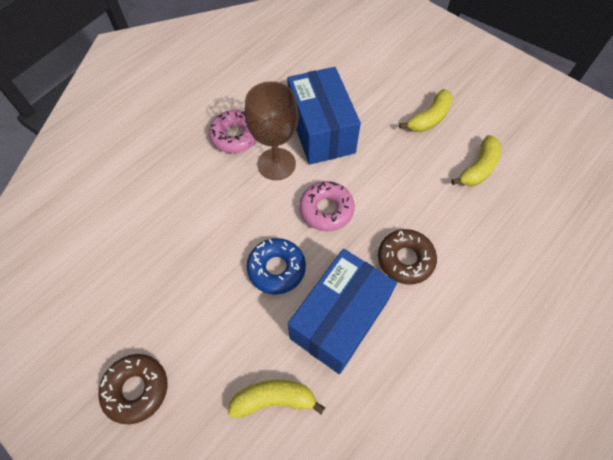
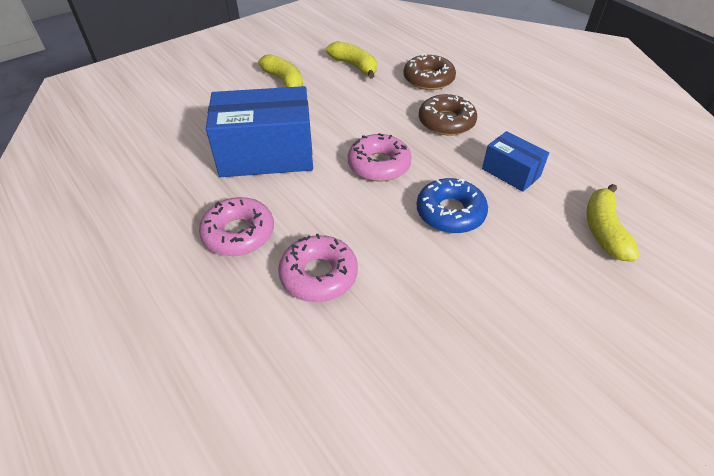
camera: 80 degrees left, 15 degrees down
(136, 389) = (620, 365): brown donut -> brown donut (428, 79)
(203, 189) = (318, 275): none -> pink donut
(276, 164) = (301, 197): brown goblet -> none
(339, 319) = (510, 172): blue box -> blue box, size x0.52

